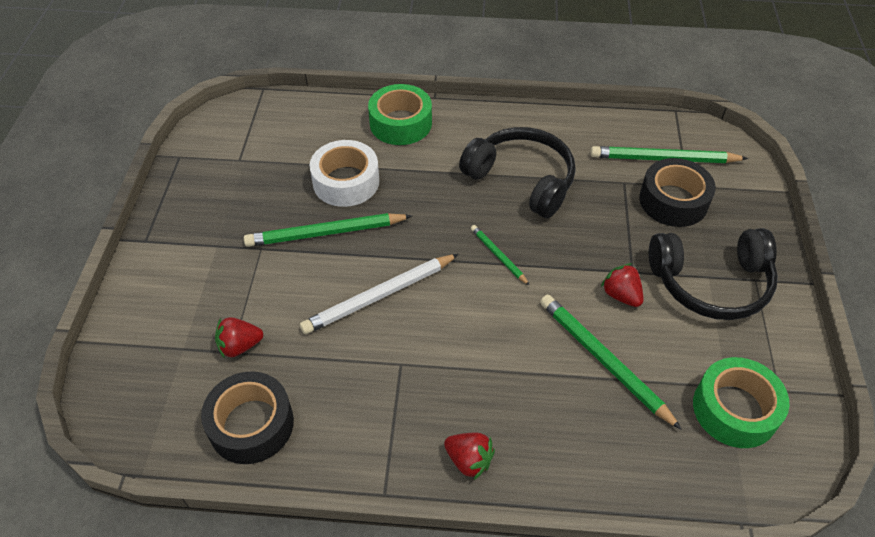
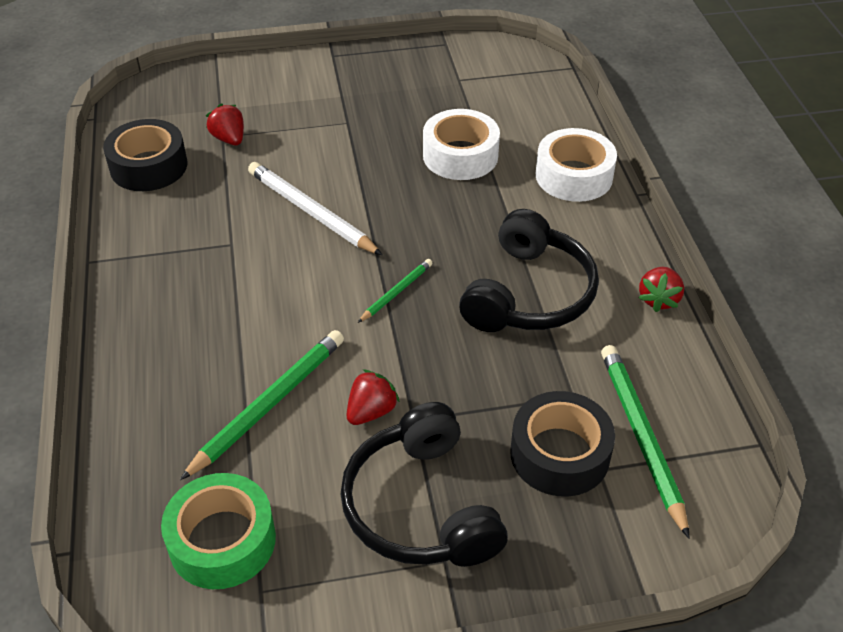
camera: 75 degrees right, 5 degrees down
(326, 233) = (382, 158): green pencil -> none
(400, 123) = (574, 176): green tape -> white tape
(469, 460) = (127, 312): red strawberry -> red strawberry (658, 299)

